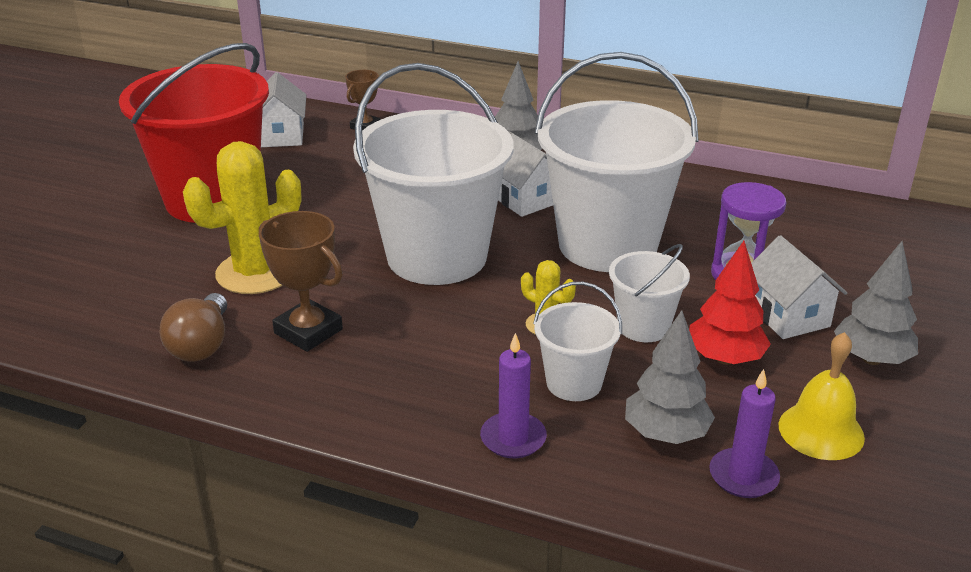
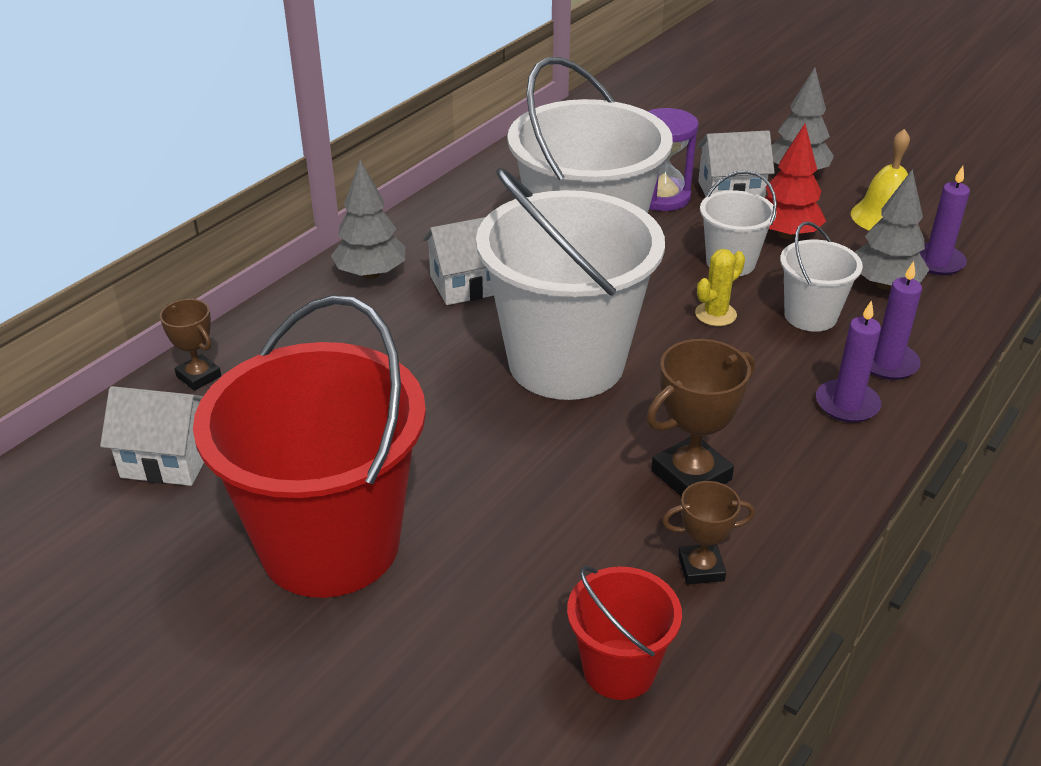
camera: 75 degrees left, 5 degrees up
(102, 319) = (619, 669): none -> red bucket
(201, 345) = (701, 568): brown light bulb -> brown trophy
(255, 273) = (550, 510): yellow cactus -> none
(433, 413) = (847, 404): none -> purple candle

